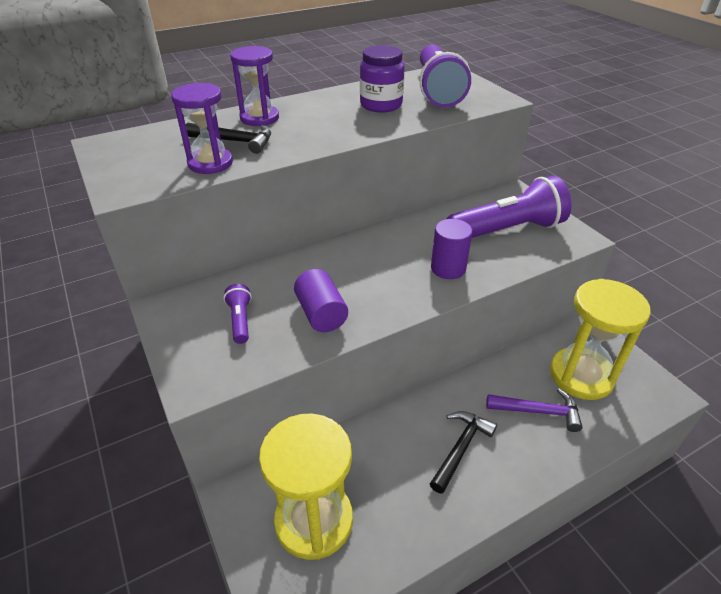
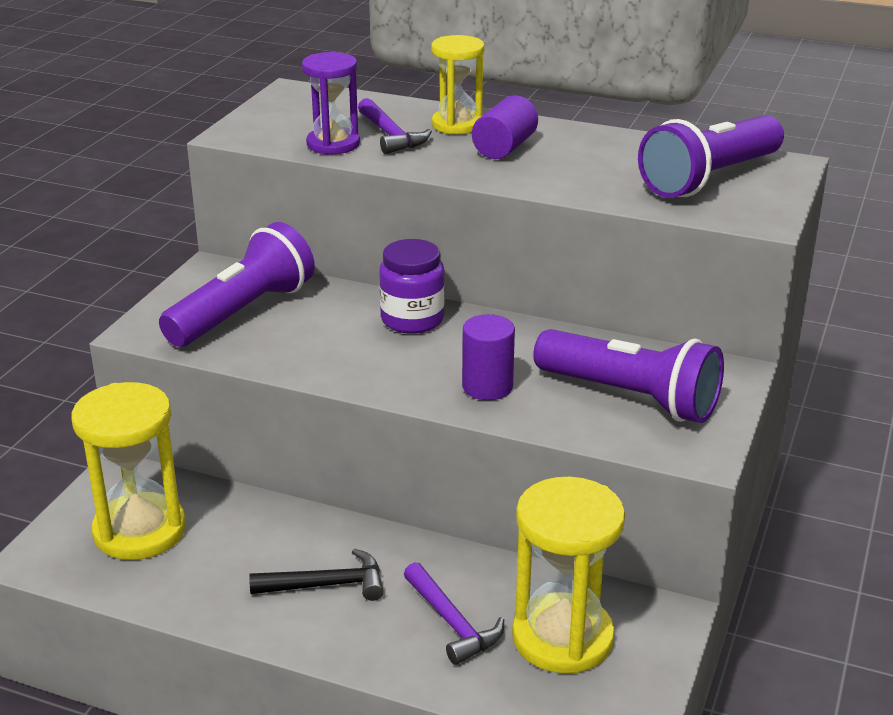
camera: 50 degrees right, 10 degrees down
(235, 141) = (391, 135): black hammer -> purple hammer
(240, 320) = (242, 312): purple flashlight -> purple flashlight, size x2.25
(259, 118) = (457, 124): purple hourglass -> yellow hourglass
(321, 314) = (306, 347): purple cylinder -> purple cylinder (504, 148)
(381, 105) = (605, 164): purple jar -> purple jar (412, 319)

